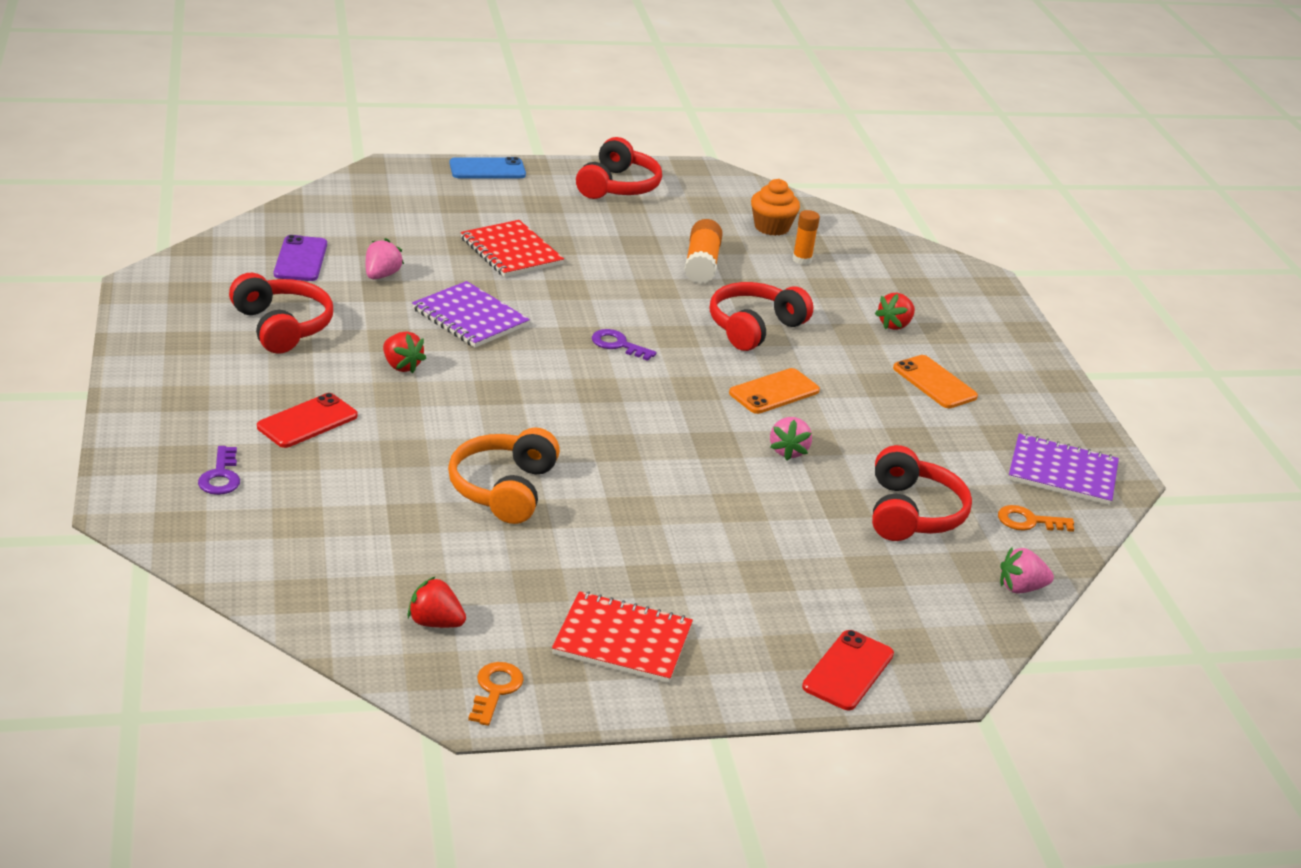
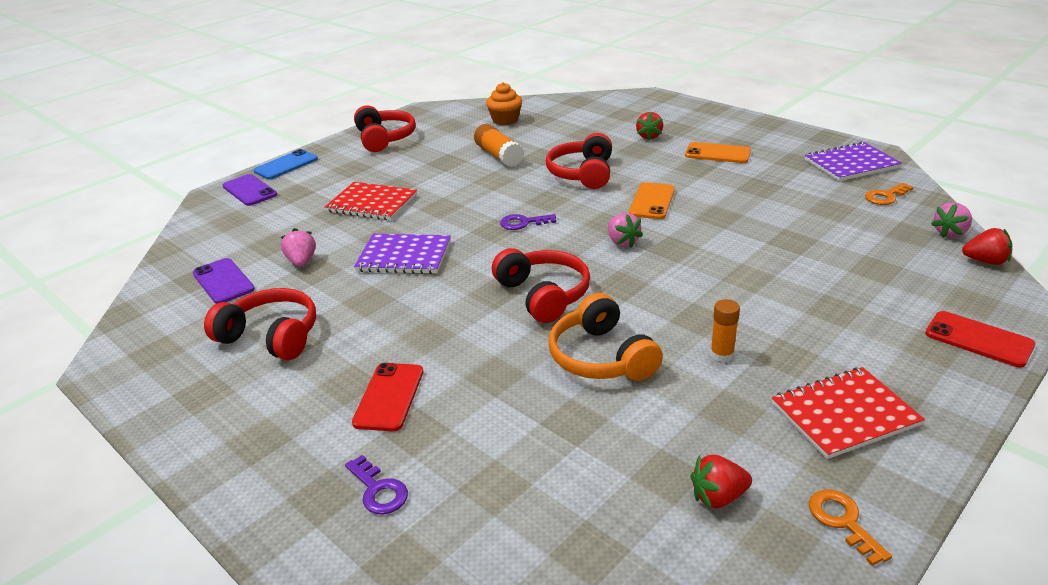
camera: 30 degrees left, 0 degrees up
(401, 366) = (403, 314): red strawberry -> red strawberry (985, 261)
(423, 181) = (249, 190): none -> purple phone
(788, 451) = (716, 229): pink strawberry -> pink strawberry (622, 242)
(802, 259) = (548, 128): orange glue stick -> orange glue stick (722, 355)
(848, 670) = (978, 339): red phone -> red phone turned 45 degrees counterclockwise
(912, 513) = (832, 225): red headphones -> red headphones (543, 295)

